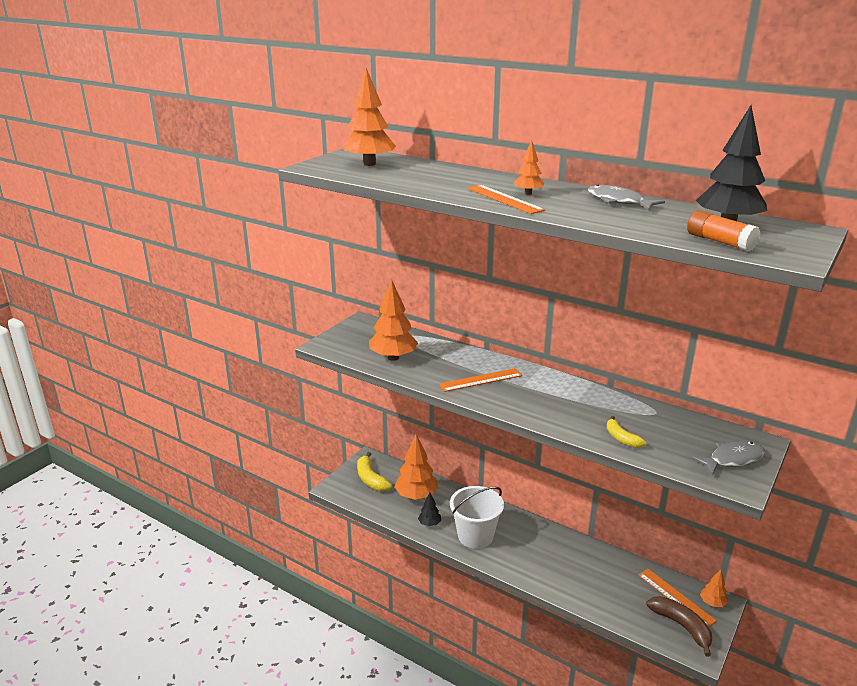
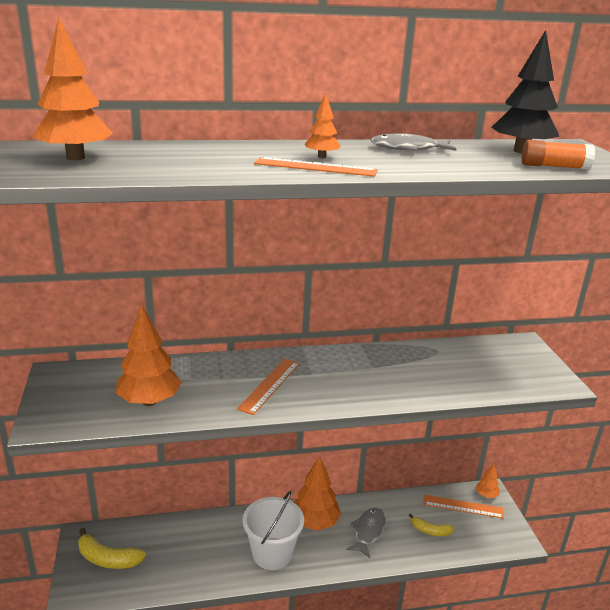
camera: 45 degrees left, 0 degrees up
(416, 496) = (176, 547): orange tree -> orange tree (315, 522)
(429, 524) = (218, 569): black tree -> none
(622, 438) = (448, 385): yellow banana -> yellow banana (430, 531)
(681, 626) = (489, 528): brown banana -> none
(733, 459) = (531, 365): grey fish -> grey fish (368, 531)

